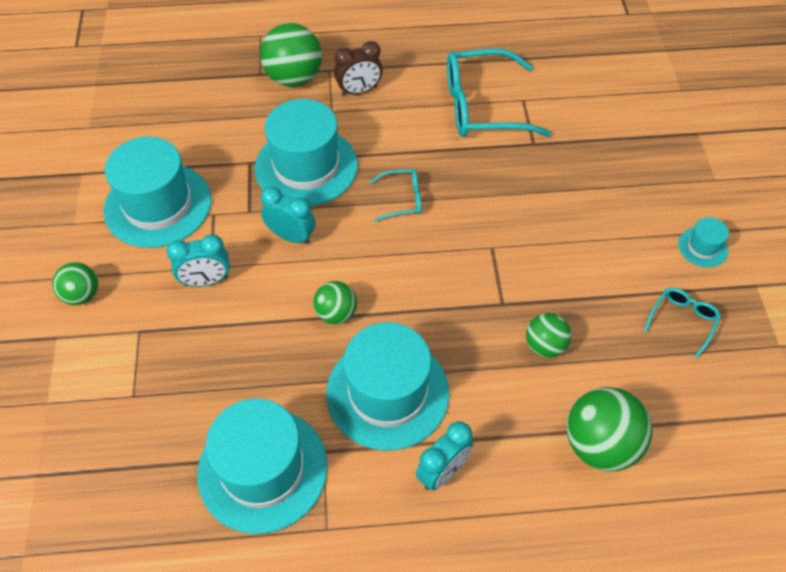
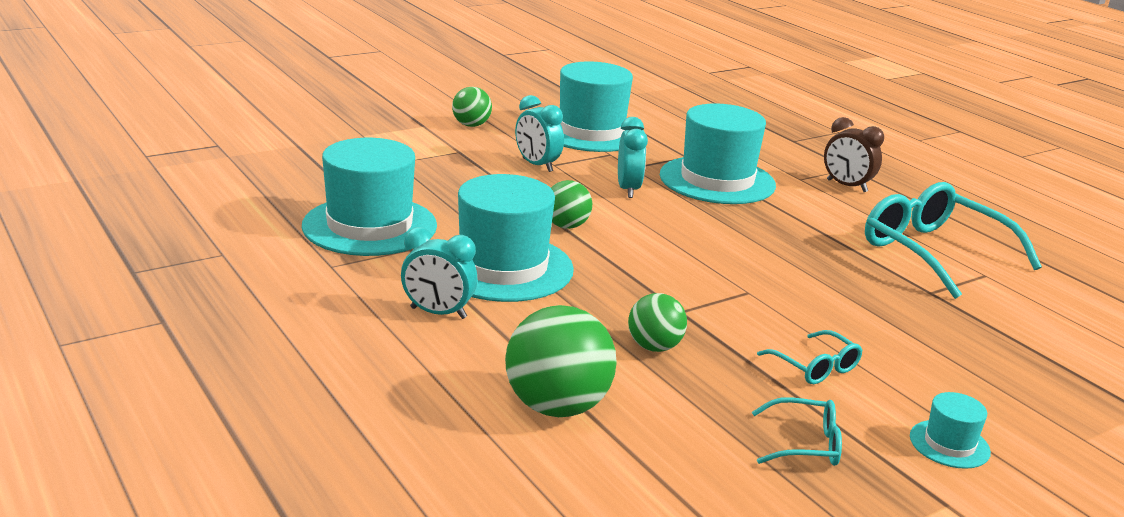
camera: 60 degrees right, 30 degrees down
(294, 78) = (813, 155): green ball -> none
(402, 199) = (743, 232): turquoise glasses -> turquoise glasses (815, 367)

